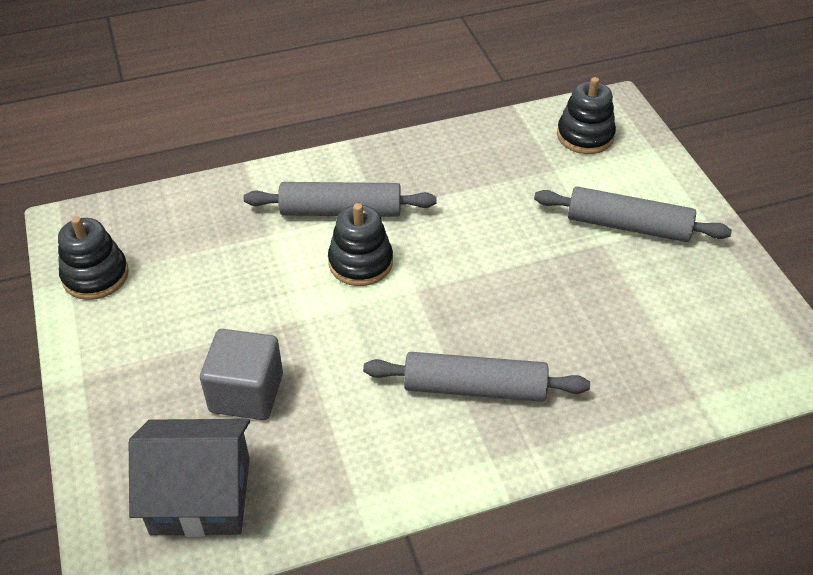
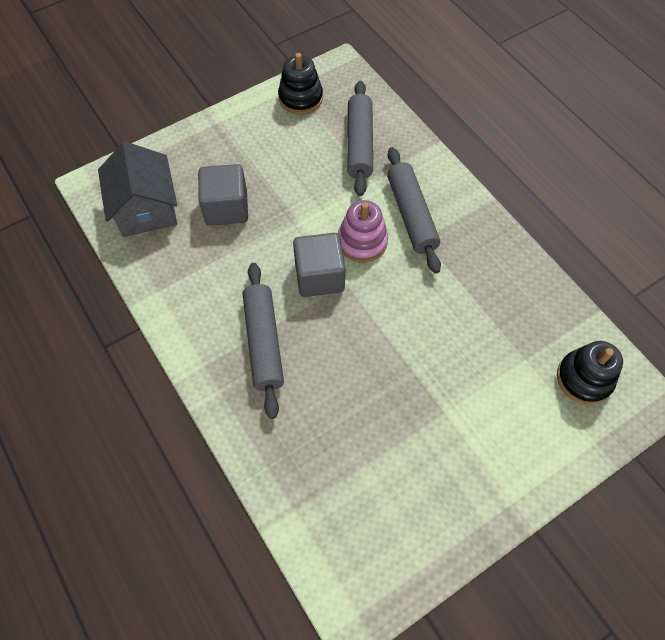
camera: 75 degrees right, 15 degrees up
(360, 262) = (362, 241): black stacking toy -> pink stacking toy
(396, 313) = (319, 276): none -> grey cube
(628, 226) = (475, 432): grey rolling pin -> grey rolling pin (359, 144)

